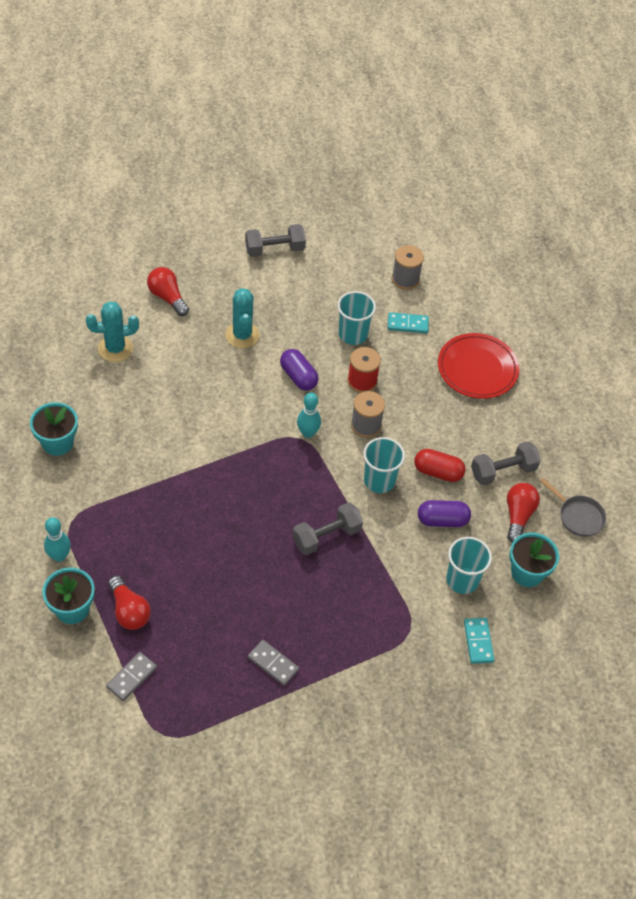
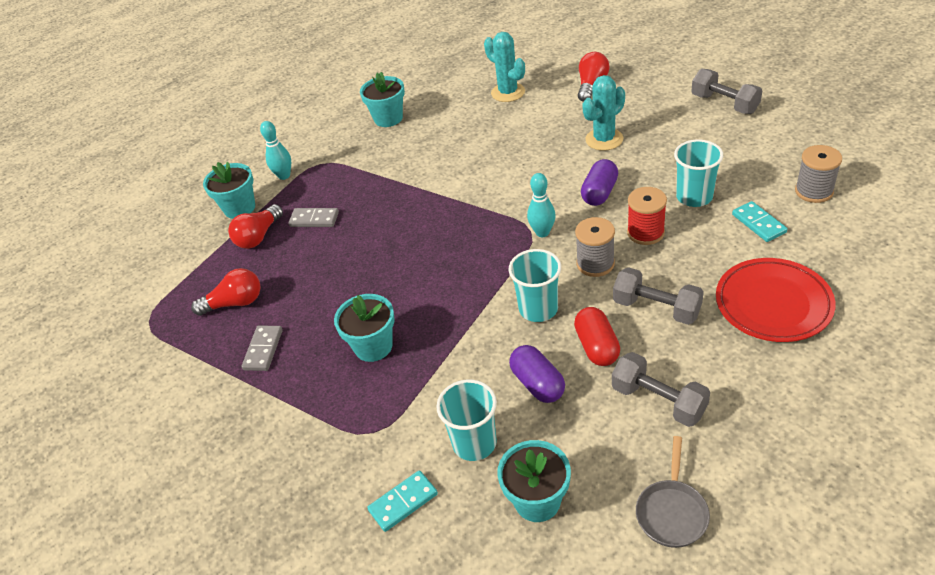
camera: 70 degrees right, 10 degrees down
(132, 677) = (195, 273): grey domino -> grey domino (314, 219)
(326, 536) = (435, 308): grey dumbbell -> grey dumbbell (656, 308)
(331, 592) = (373, 346): none -> turquoise flower pot
(518, 516) = (610, 448): red light bulb -> red light bulb (235, 303)

